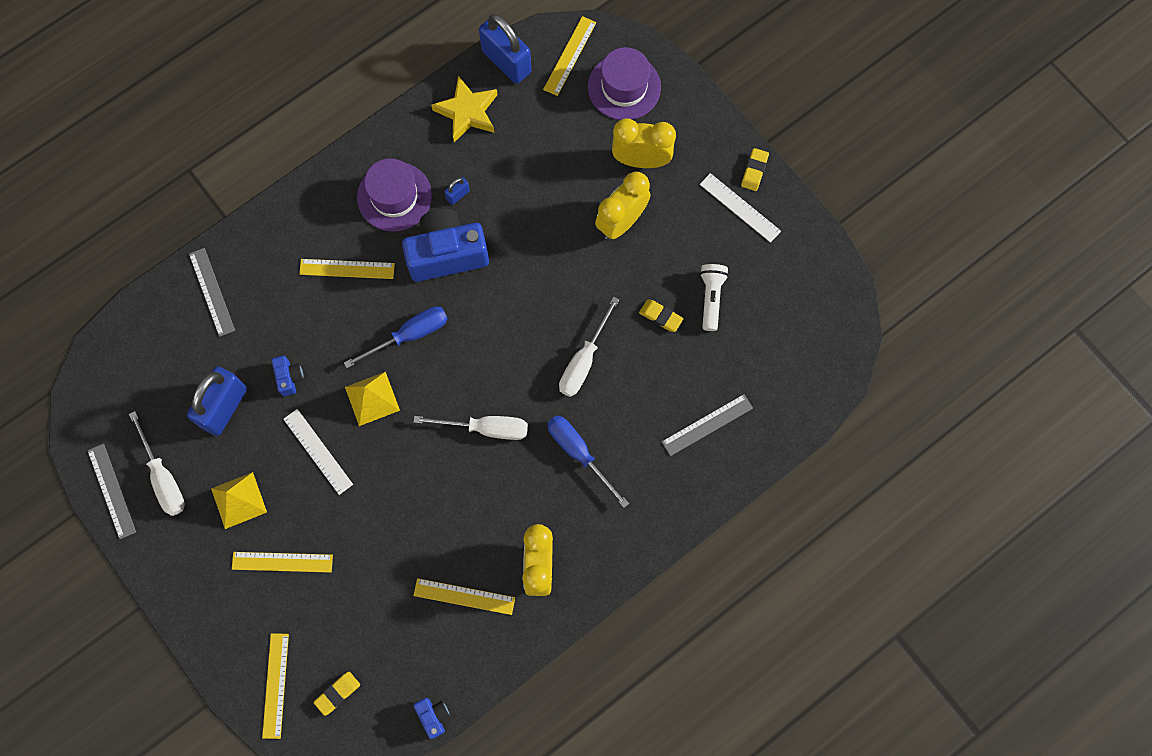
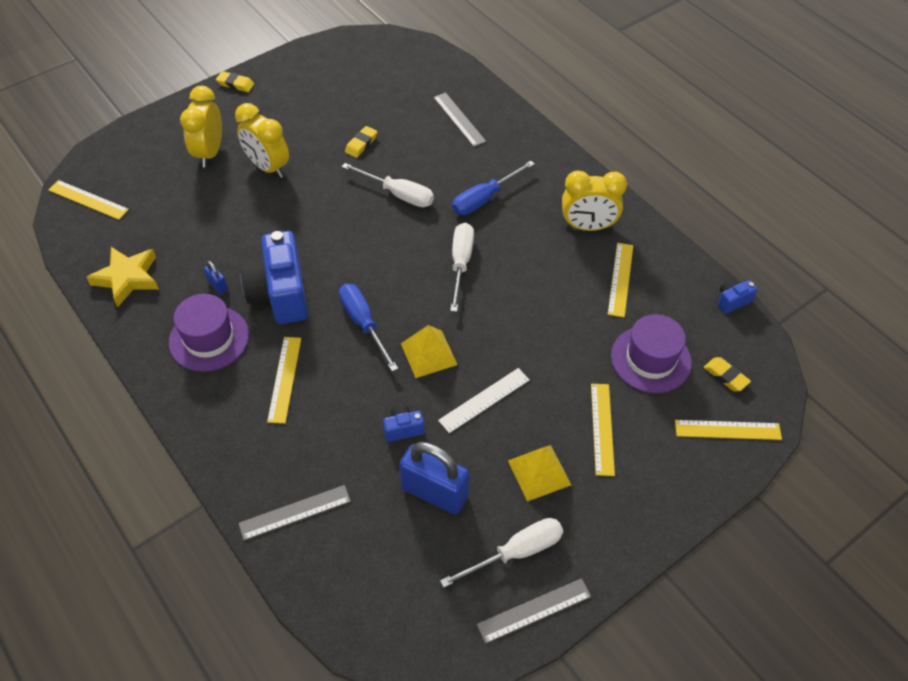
camera: 90 degrees left, 20 degrees down
(506, 61) = (79, 247): blue padlock -> none
(624, 87) = (133, 162): purple hat -> purple hat (650, 359)
(711, 298) = (347, 113): white flashlight -> none
(740, 207) = (267, 94): white ruler -> none

